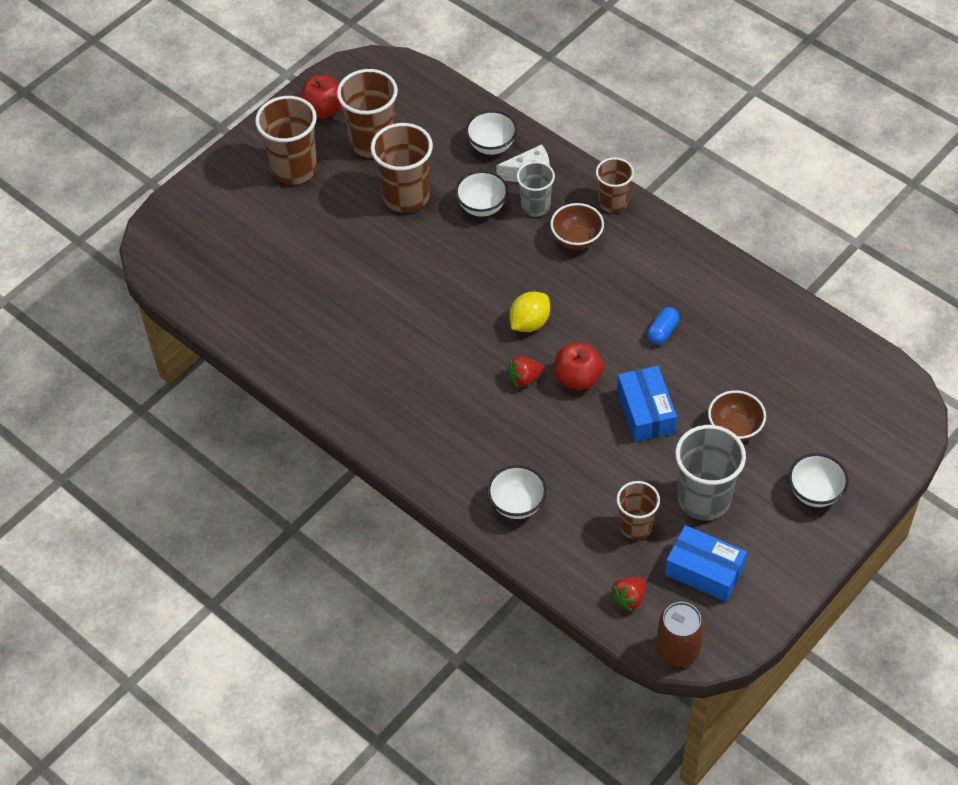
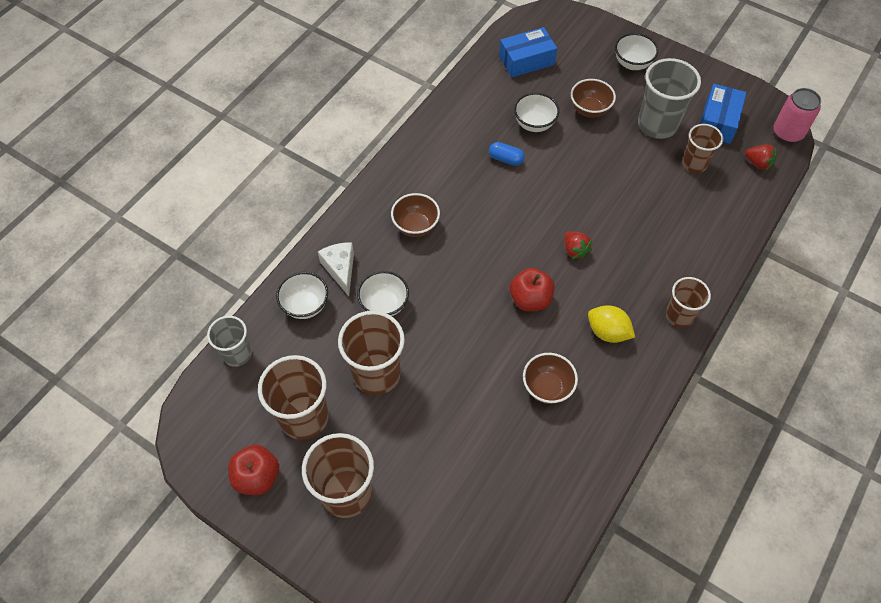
camera: 100 degrees left, 5 degrees up
(363, 329) = (547, 387): none -> brown bowl
(517, 504) = (700, 242): white bowl -> white bowl (534, 124)
(529, 323) = (514, 252): yellow lemon -> yellow lemon (607, 332)
(535, 206) = (380, 261): grey cup -> grey cup (237, 354)
(577, 378) = (565, 212): red apple -> red apple (530, 299)
(613, 202) = (370, 203): brown cup -> brown cup (679, 315)
(645, 412) = (587, 165): blue box -> blue box (526, 60)
(677, 649) = (787, 133): brown can -> pink can

